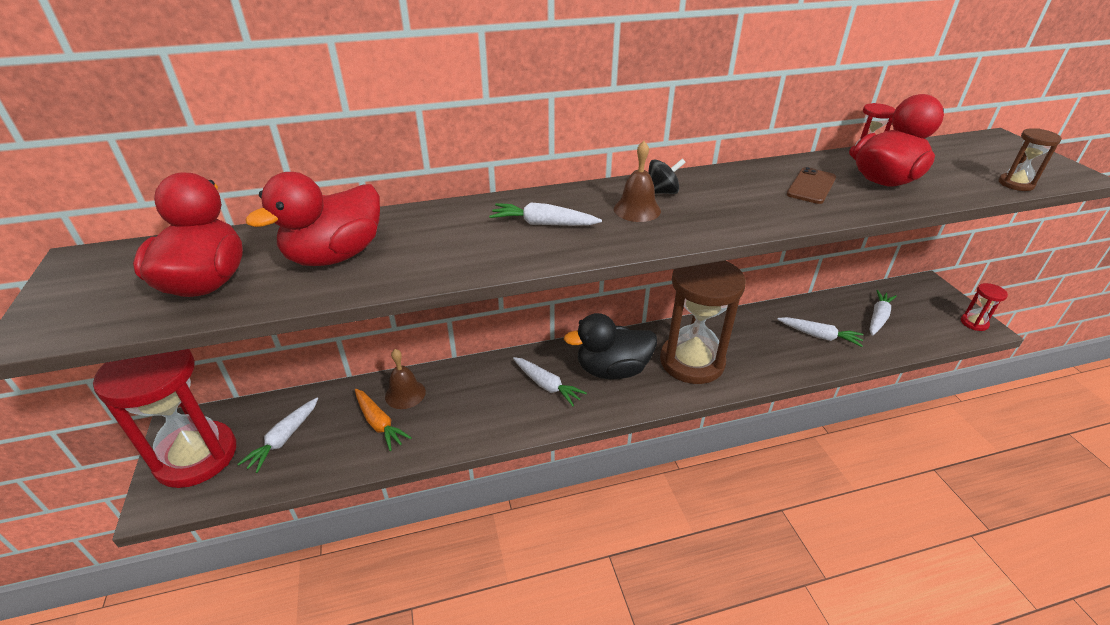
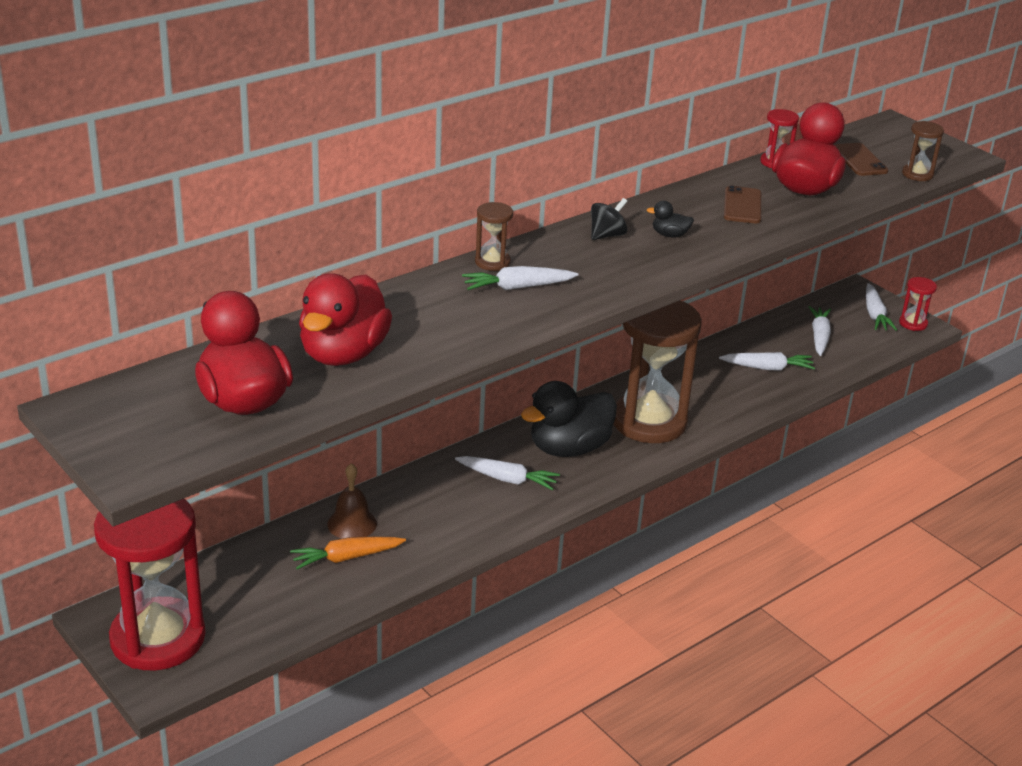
camera: 25 degrees left, 5 degrees down
(284, 439) = (247, 598): white carrot -> white carrot (875, 314)
(379, 423) = (346, 558): orange carrot -> orange carrot turned 135 degrees clockwise
(540, 199) = (492, 262): none -> brown hourglass
(637, 210) = (596, 257): brown bell -> none
(722, 201) = (669, 235): none -> black duck
(953, 164) = (859, 160): none -> brown phone

